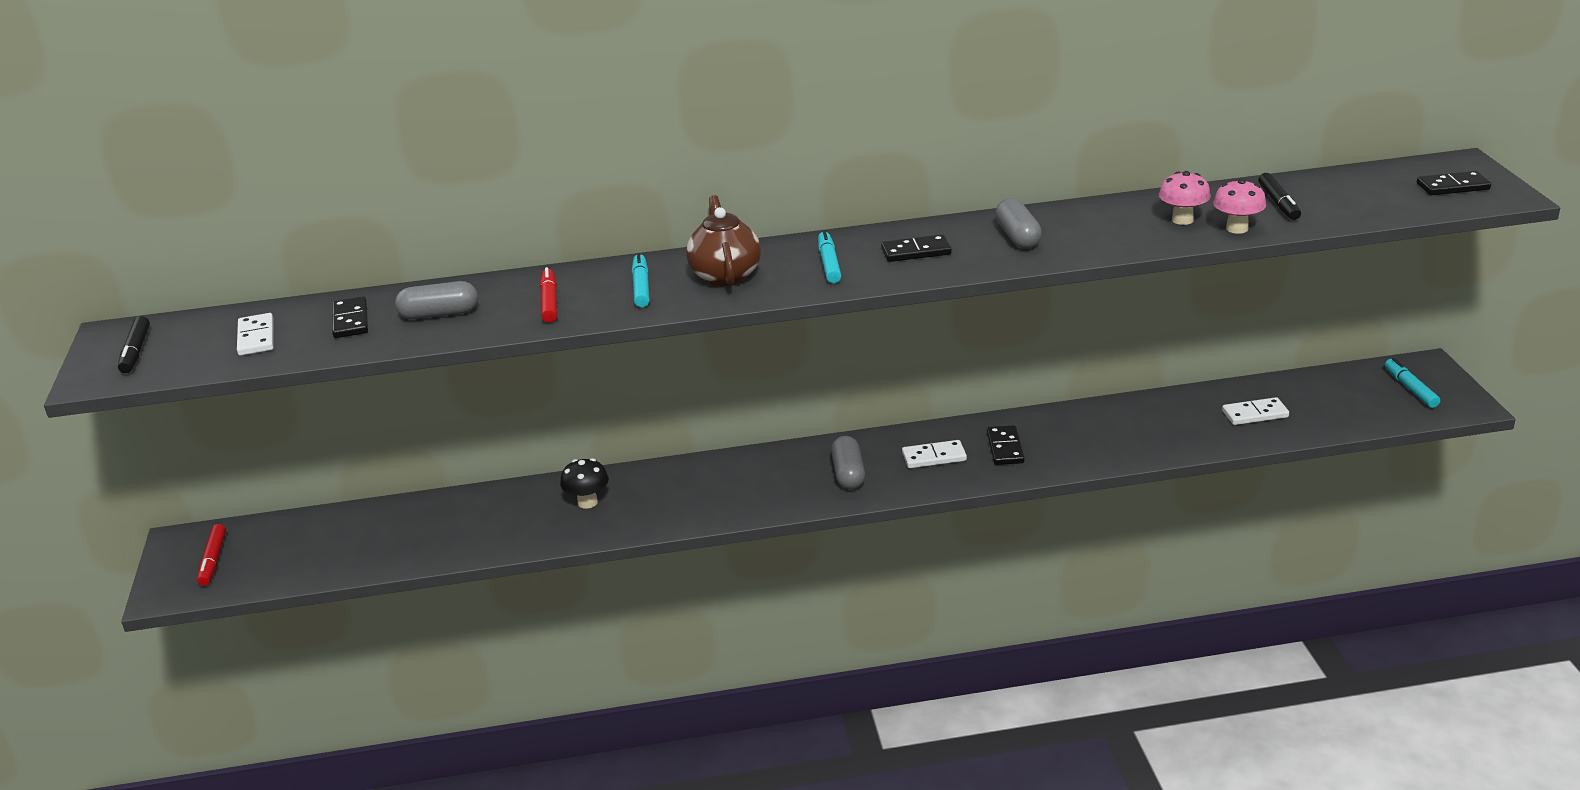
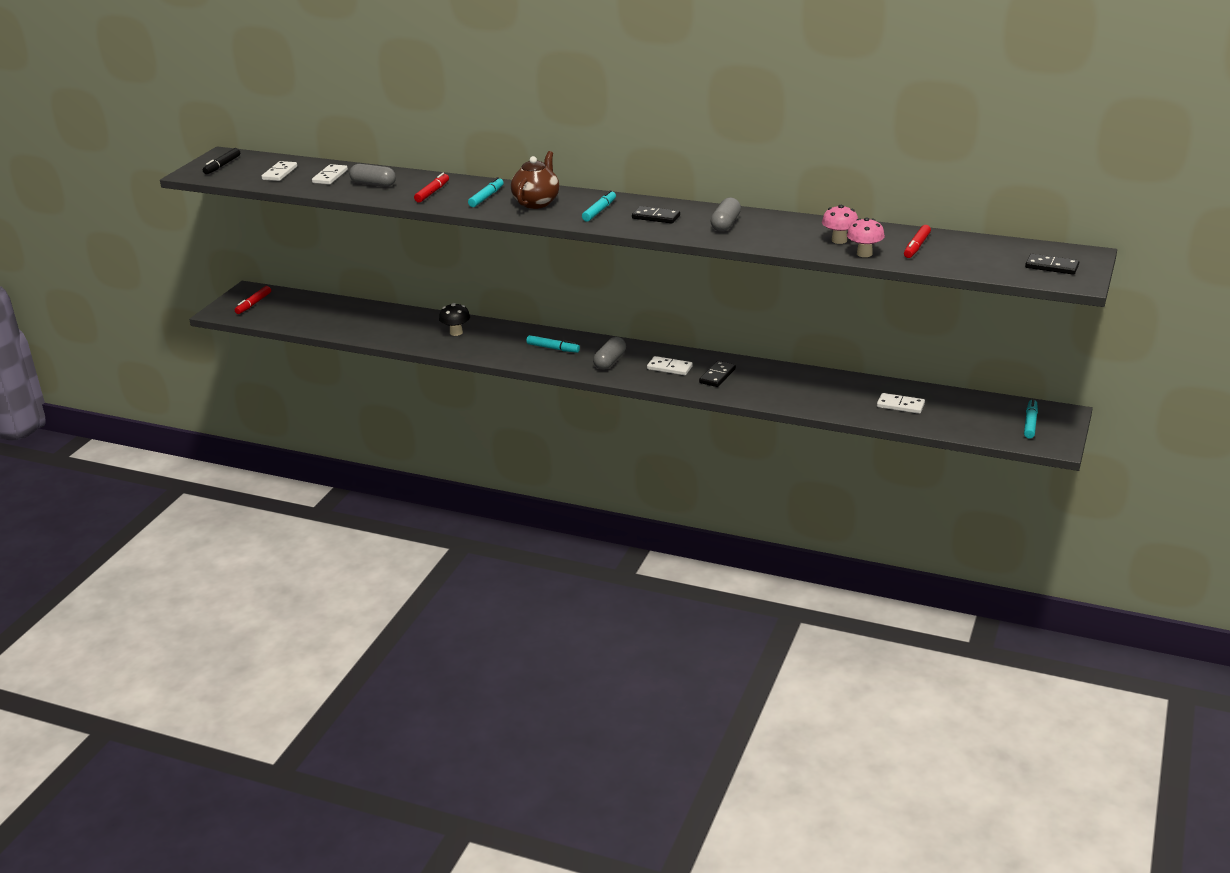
camera: 30 degrees right, 0 degrees up
(350, 320) = (330, 176): black domino -> white domino
(751, 480) = (553, 348): none -> turquoise marker
(1278, 203) = (916, 246): black marker -> red marker

